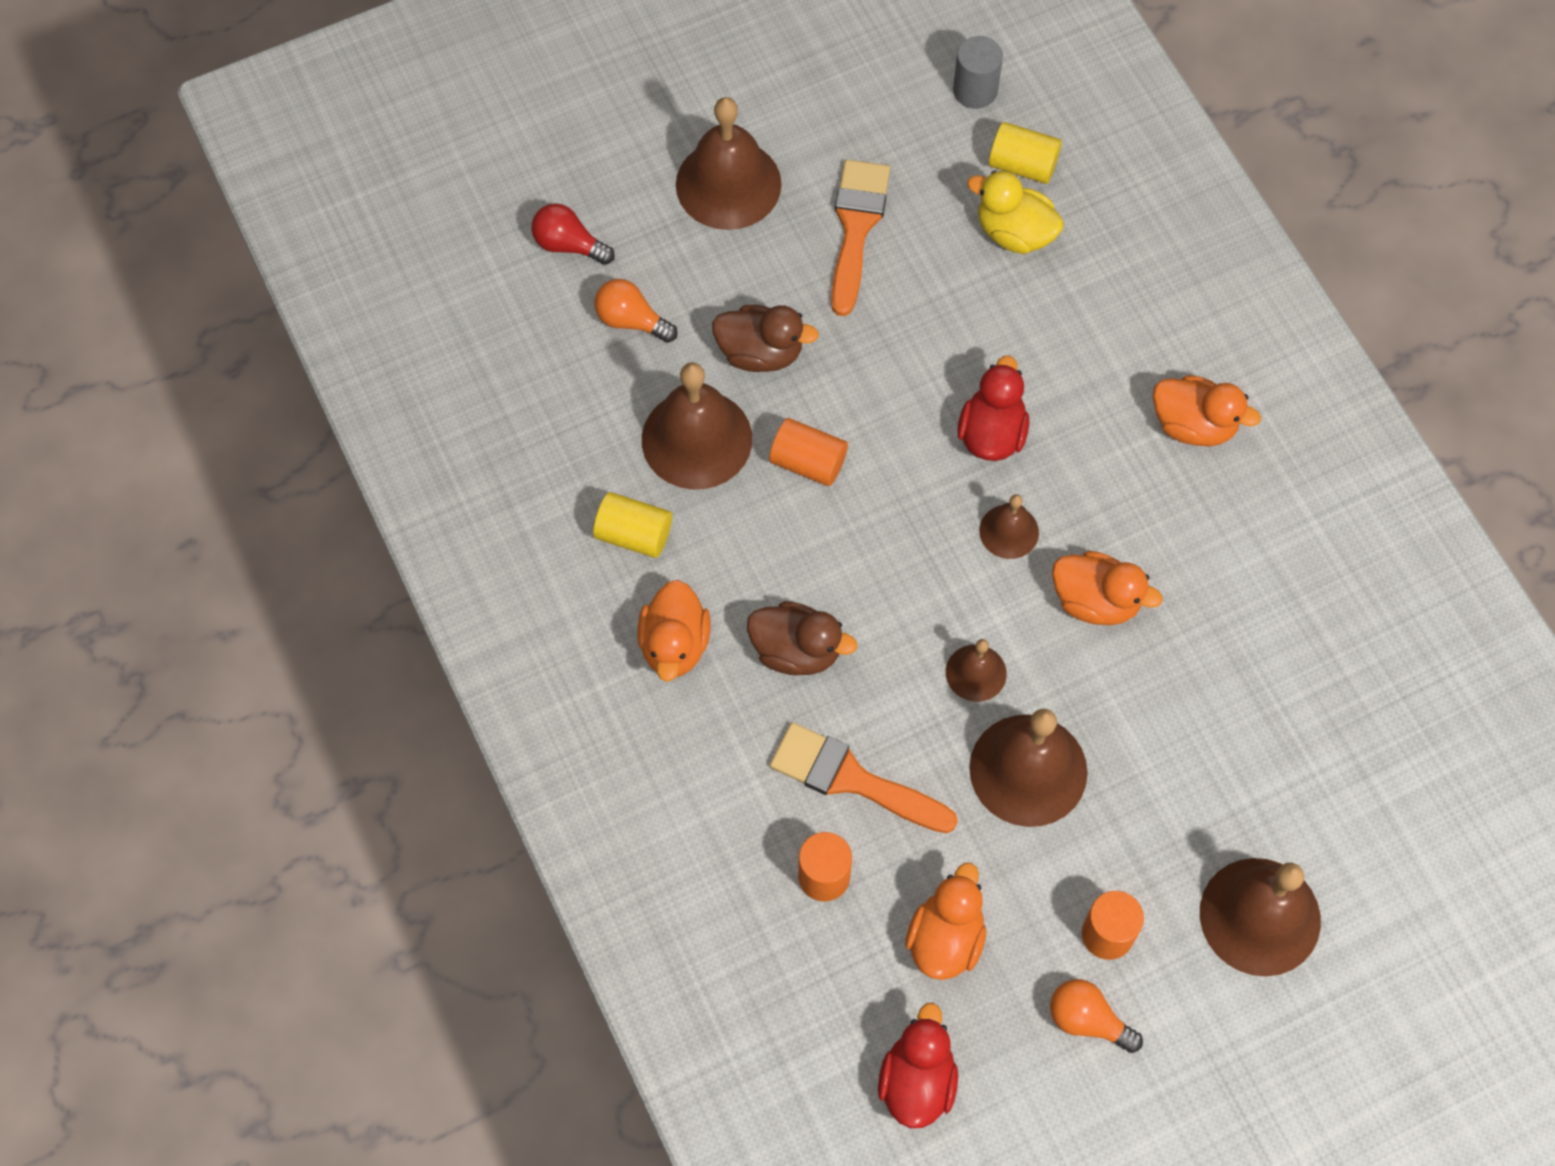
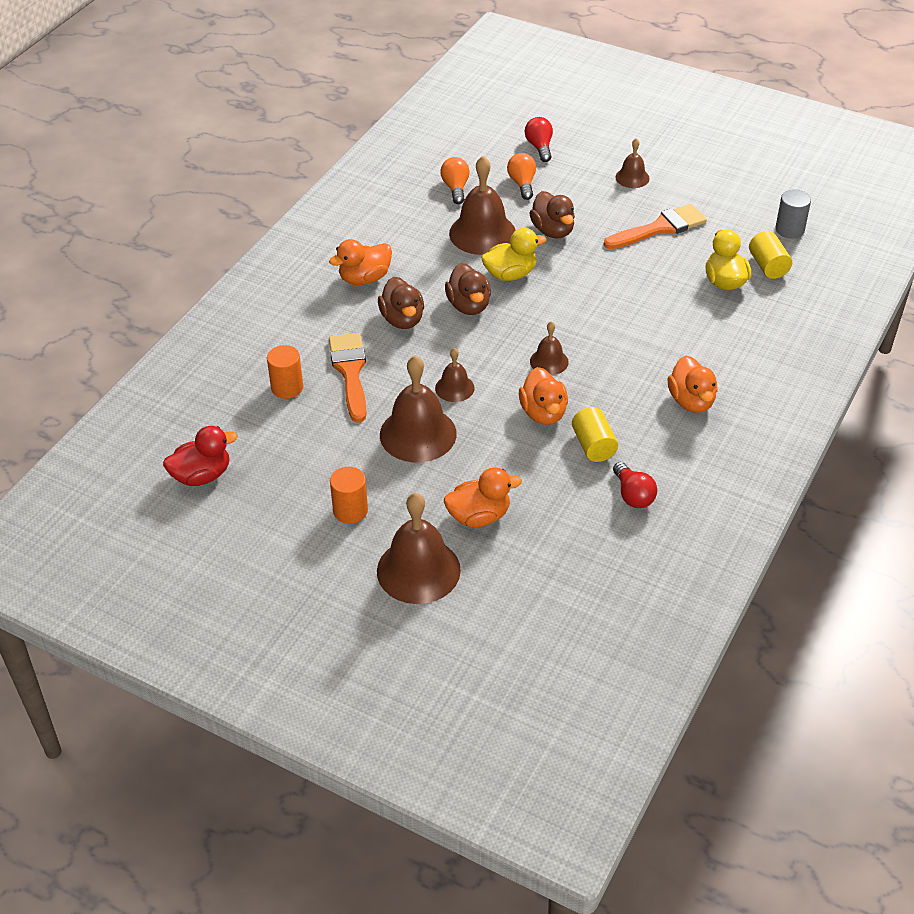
camera: 55 degrees right, 20 degrees down
(634, 535) = (409, 238): yellow cylinder -> yellow cylinder (593, 445)
(728, 184) = (632, 177): brown bell -> brown bell, size x0.53
(808, 462) = (510, 274): orange cylinder -> yellow duck
(831, 553) = (468, 305): none -> brown duck
(945, 939) = (291, 448): orange duck -> orange duck (479, 516)
(992, 433) = (598, 329): red duck -> none
(1088, 1020) = (292, 526): orange light bulb -> orange light bulb (455, 188)
(1300, 599) = (633, 495): none -> red light bulb

